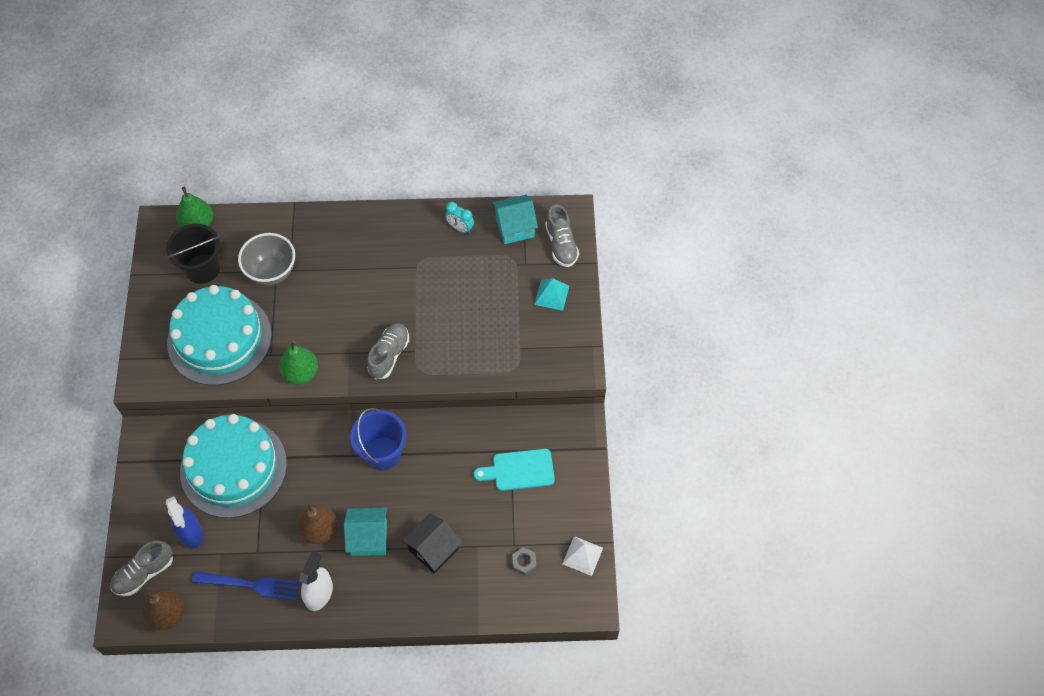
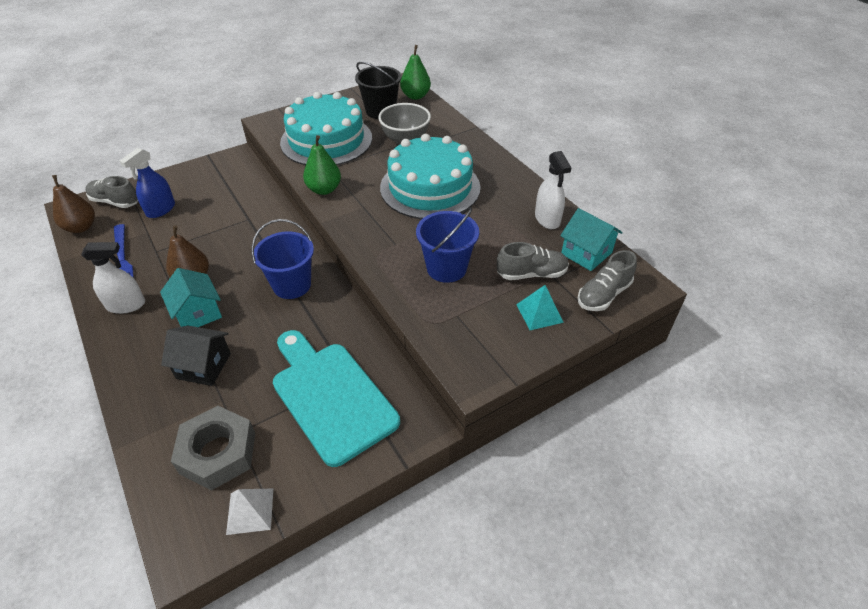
camera: 60 degrees right, 15 degrees down
(233, 467) = (230, 207): turquoise cake -> turquoise cake (430, 187)
(389, 355) = (378, 230): grey shoe -> grey shoe (531, 274)
(460, 228) = (547, 219): turquoise clock -> white spray bottle
(467, 329) = (446, 268): none -> blue bucket
(519, 470) = (330, 396): turquoise cutting board -> turquoise cutting board, size x1.75
(524, 562) = (218, 453): grey nut -> grey nut, size x2.37

